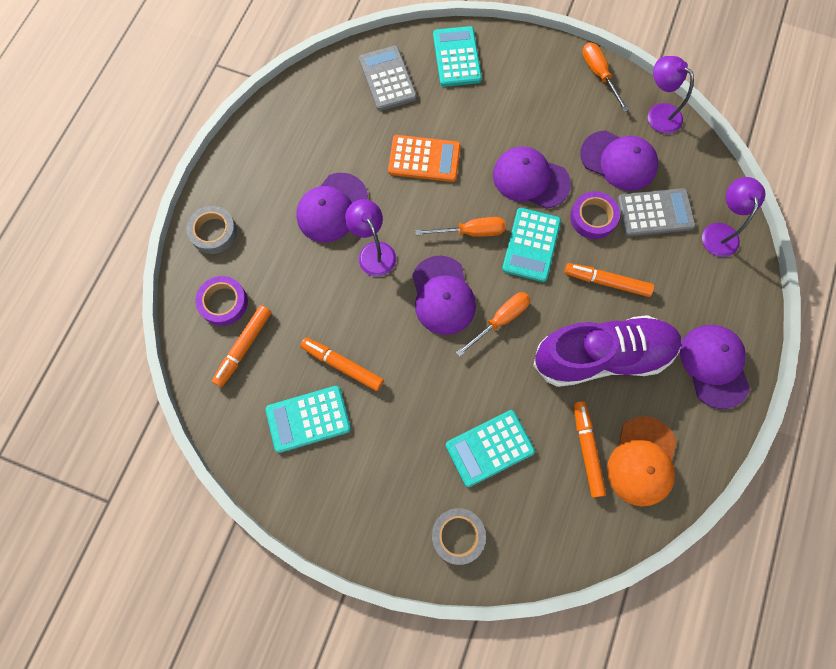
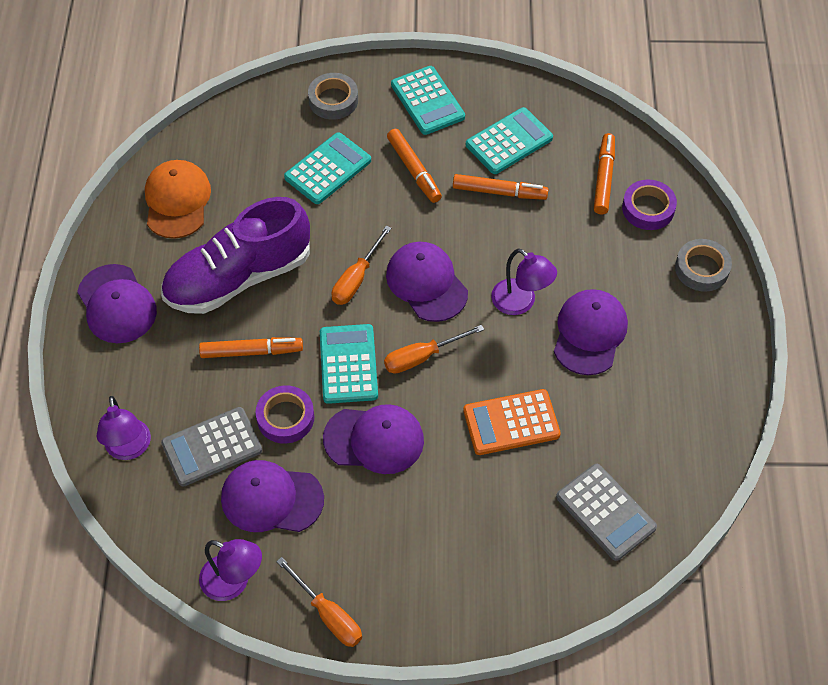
camera: 160 degrees right, 15 degrees down
(456, 57) = (530, 575): turquoise calculator -> turquoise calculator (427, 101)
(586, 449) = (234, 195): orange marker -> orange marker (414, 170)

